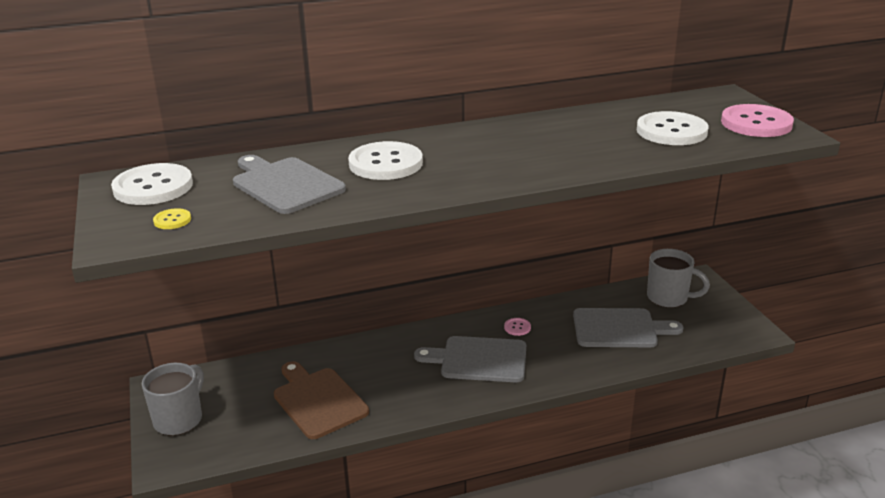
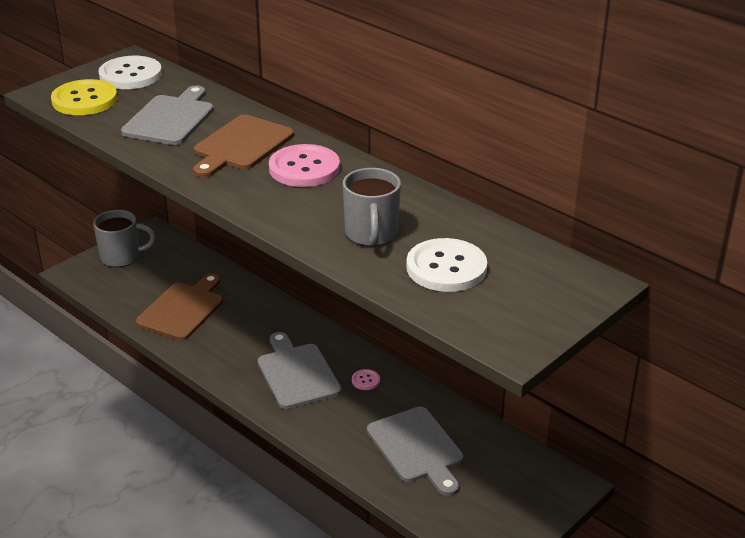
camera: 60 degrees right, 5 degrees up
(172, 220) = (84, 100): yellow button -> yellow button, size x2.28
(385, 163) = (241, 145): white button -> brown cutting board
(669, 298) = (508, 470): grey mug -> grey mug (371, 234)
(756, 123) = (522, 317): pink button -> pink button (304, 168)

